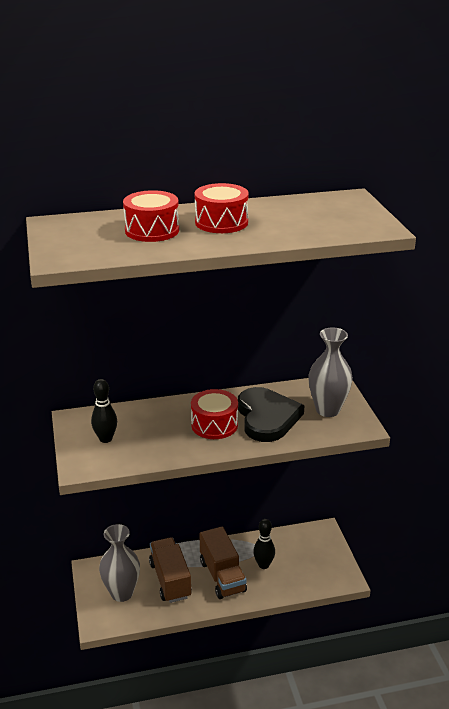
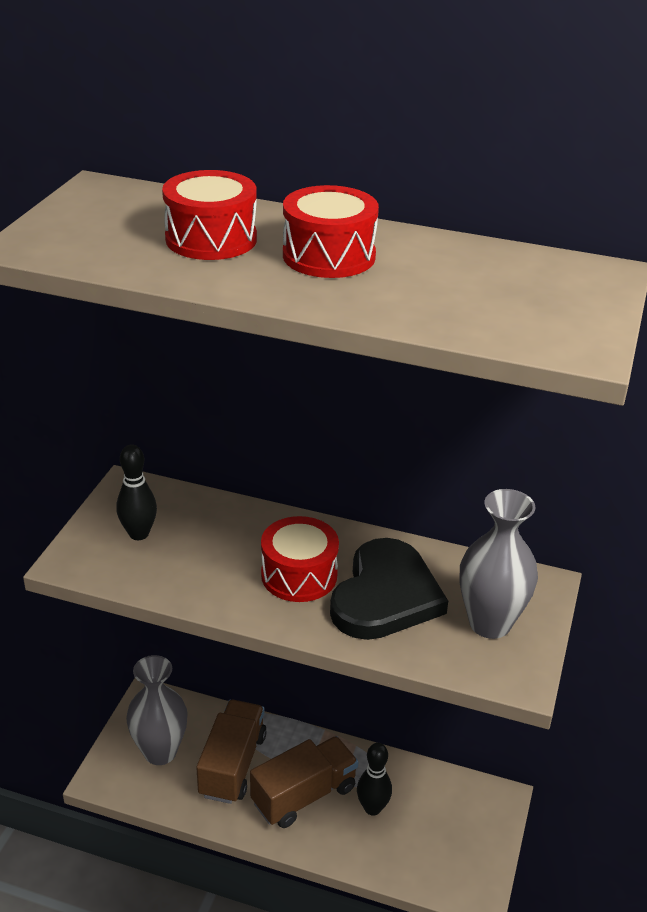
camera: 30 degrees right, 5 degrees up
(222, 576) = (304, 795): brown truck -> brown truck turned 135 degrees counterclockwise

